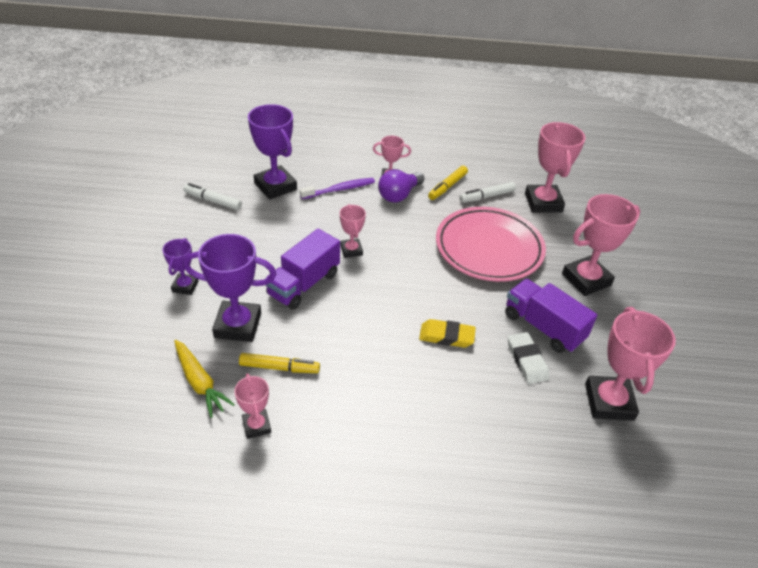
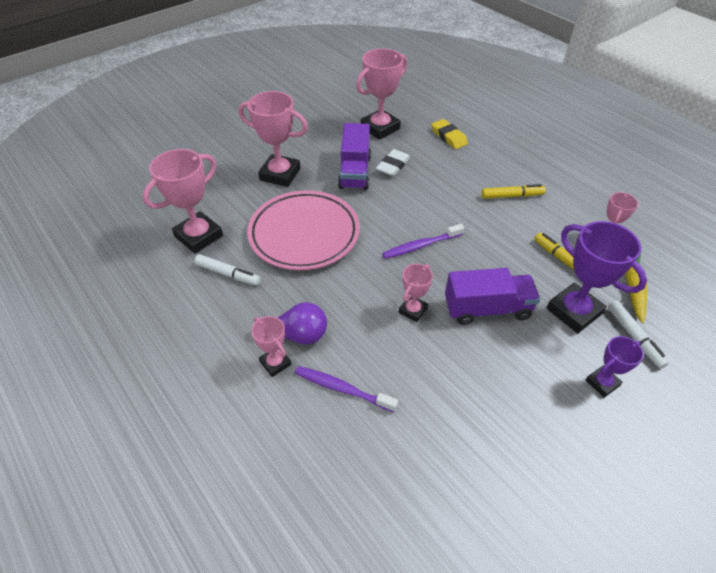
camera: 130 degrees left, 5 degrees up
(213, 201) = (500, 489): white marker -> white marker (634, 337)
(275, 186) = (406, 453): purple trophy -> none
(402, 298) = (421, 246): none -> purple toothbrush
(446, 336) = (422, 205): yellow eraser -> yellow eraser (448, 137)
(447, 187) = (241, 309): yellow marker -> yellow marker (512, 196)

